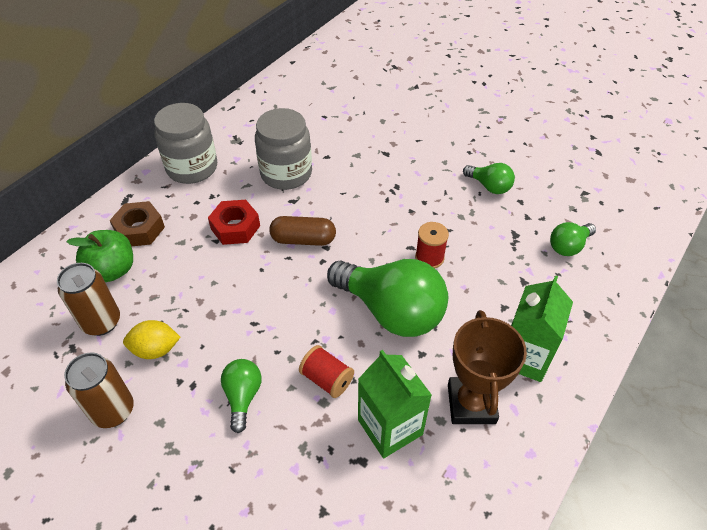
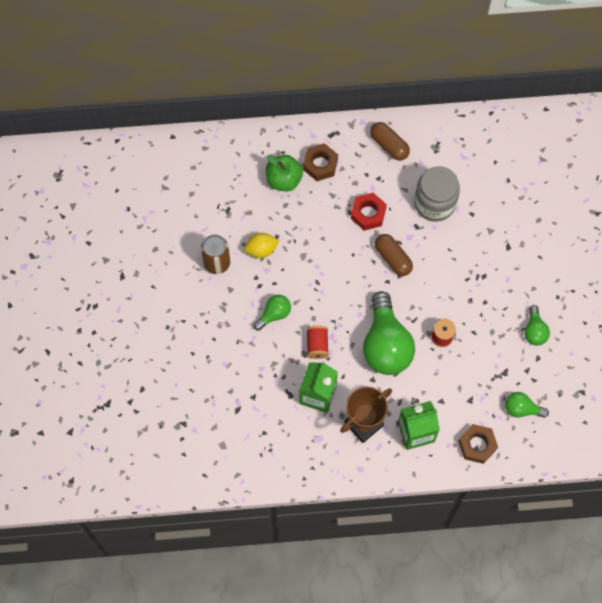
camera: 50 degrees right, 20 degrees up
(101, 322) = (252, 208): brown can -> none
(156, 349) = (261, 249): yellow lemon -> yellow lemon turned 60 degrees counterclockwise
(192, 168) = (389, 145): grey jar -> brown capsule
(584, 310) = (477, 445): none -> brown nut

